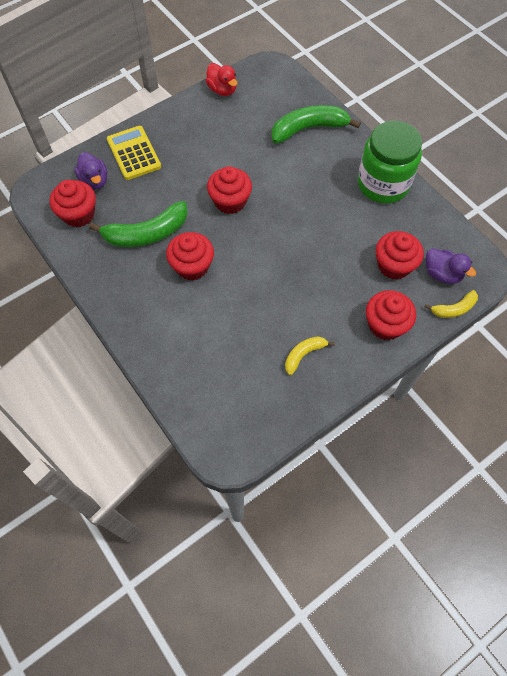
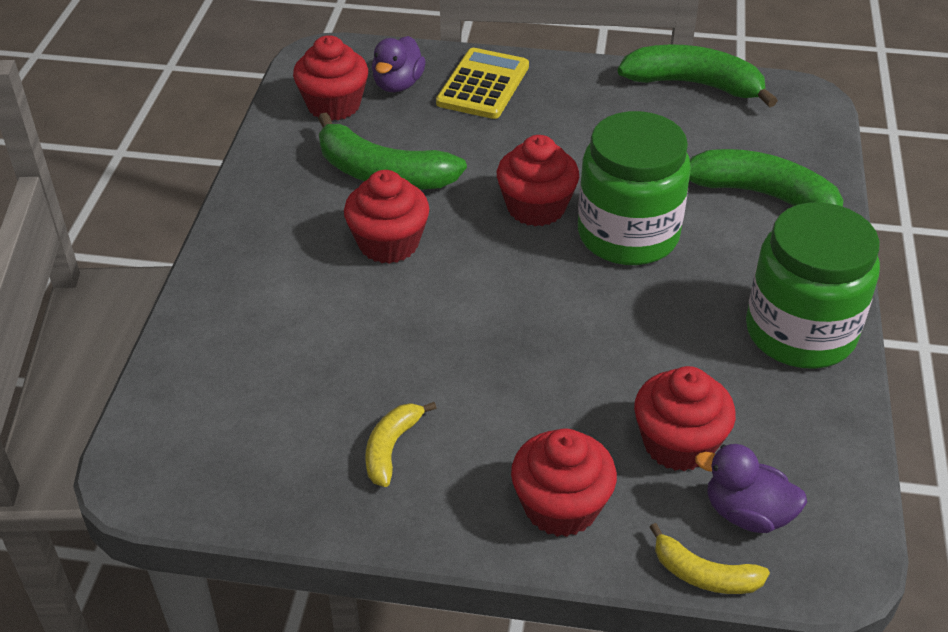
camera: 45 degrees right, 20 degrees down
(222, 90) = (694, 85): red duck -> green banana
(279, 187) = (628, 235): none -> green jar
(304, 355) = (391, 448): yellow banana -> yellow banana turned 75 degrees counterclockwise
(442, 274) = (747, 513): purple duck -> purple duck turned 120 degrees clockwise

